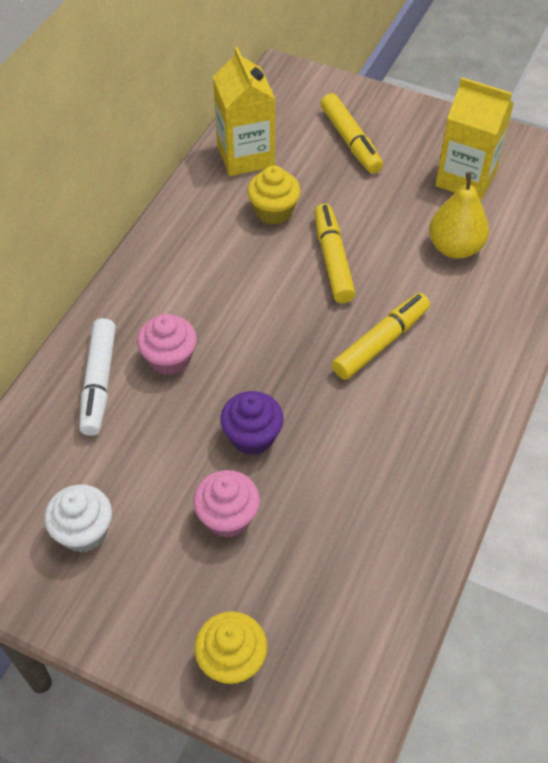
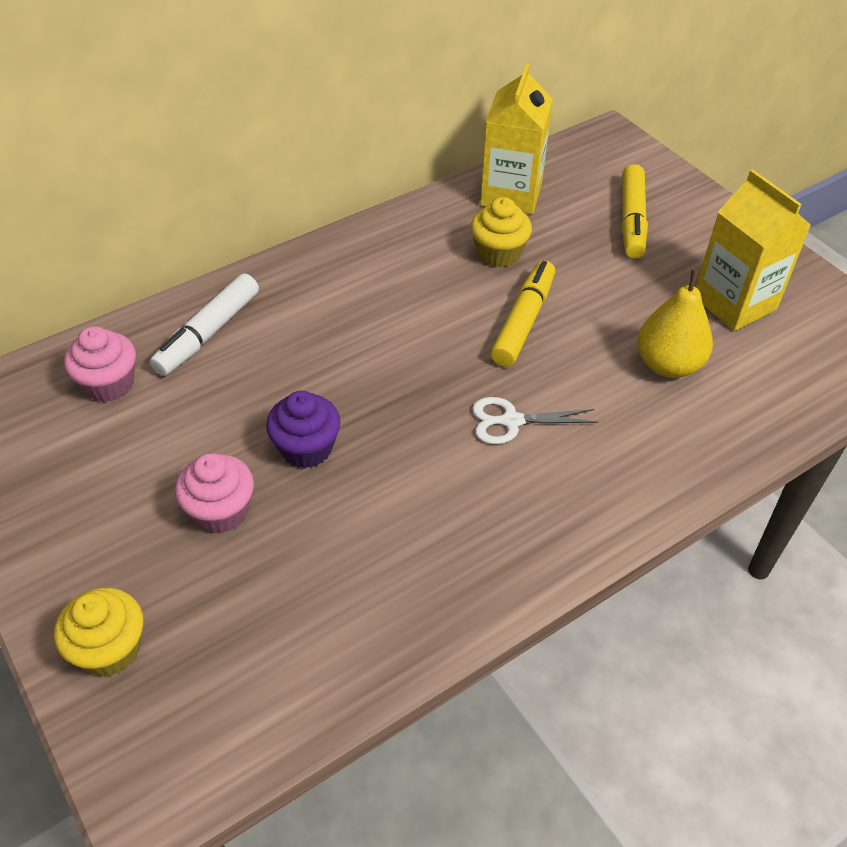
camera: 30 degrees right, 5 degrees down
(84, 531) = (83, 456): white cupcake -> none
(169, 359) = (288, 342): pink cupcake -> pink cupcake (109, 384)
(381, 342) = (511, 421): yellow marker -> white scissors

